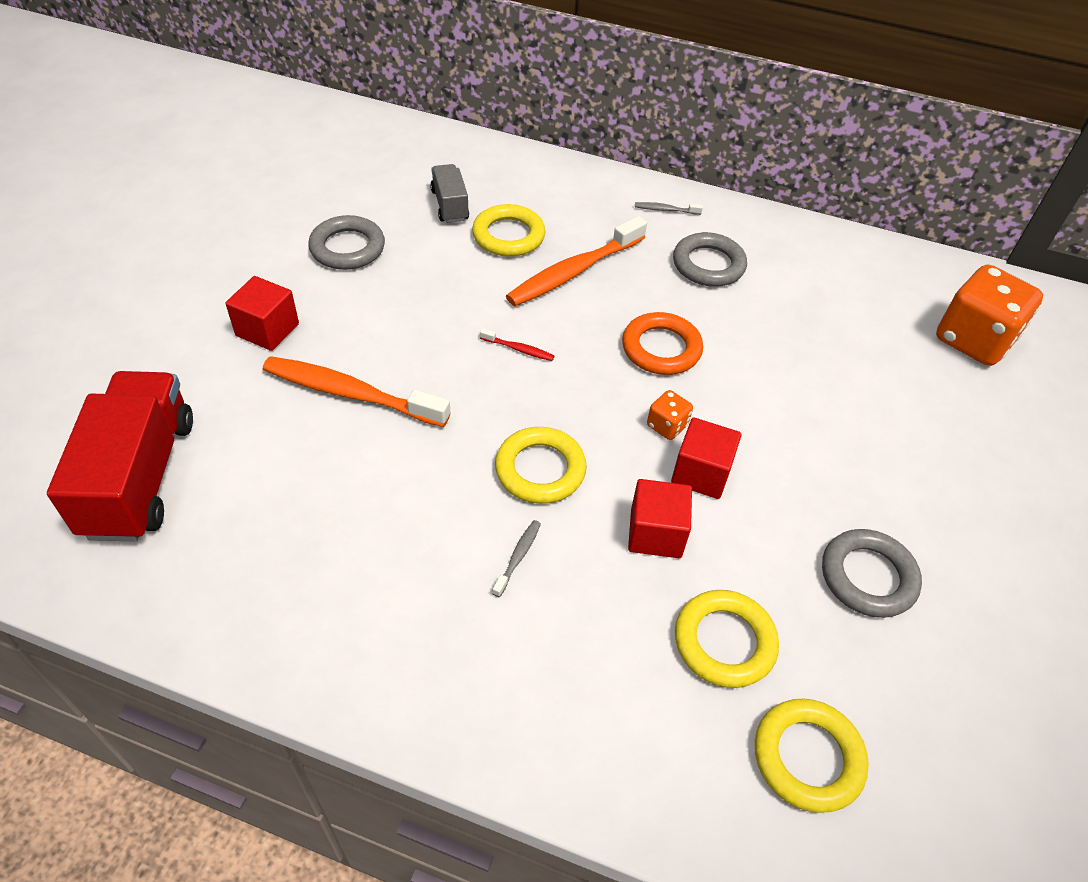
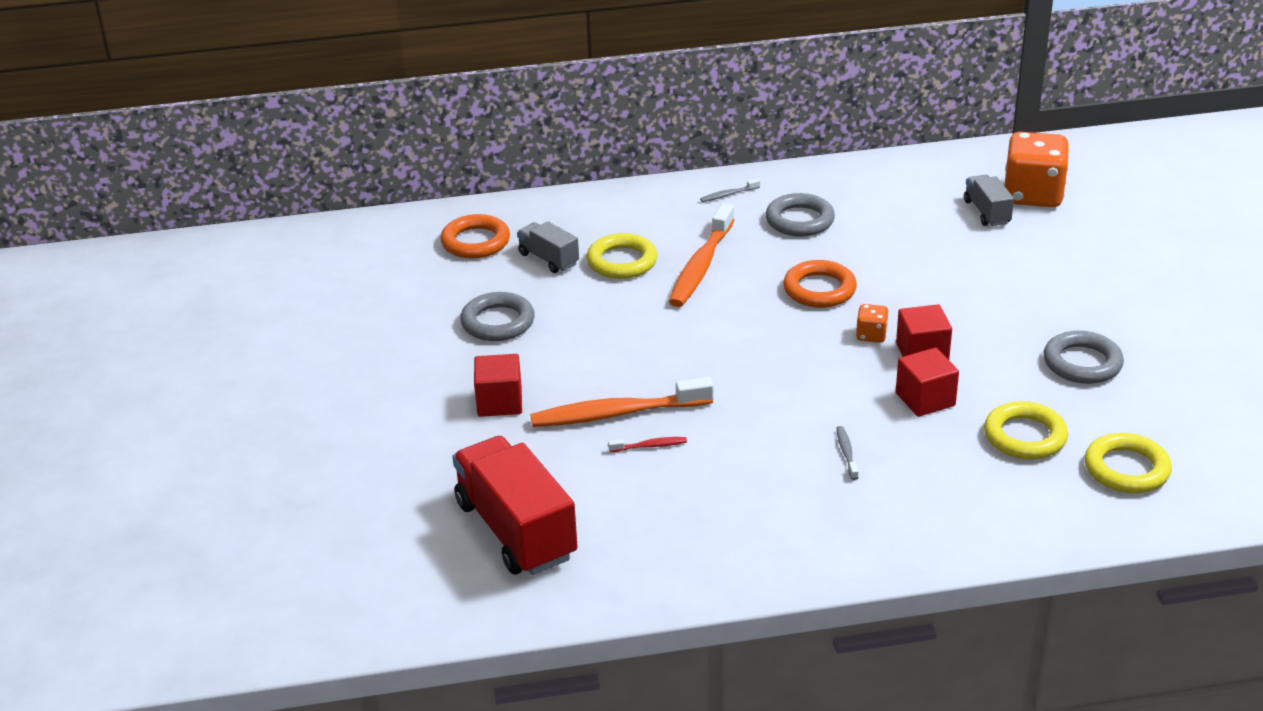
camera: 25 degrees left, 15 degrees down
(408, 163) = (475, 242): none -> orange ring
(519, 349) = (714, 333): red toothbrush -> red toothbrush (650, 446)
(540, 469) = (809, 398): yellow ring -> none
(906, 338) = (987, 212): none -> grey truck

